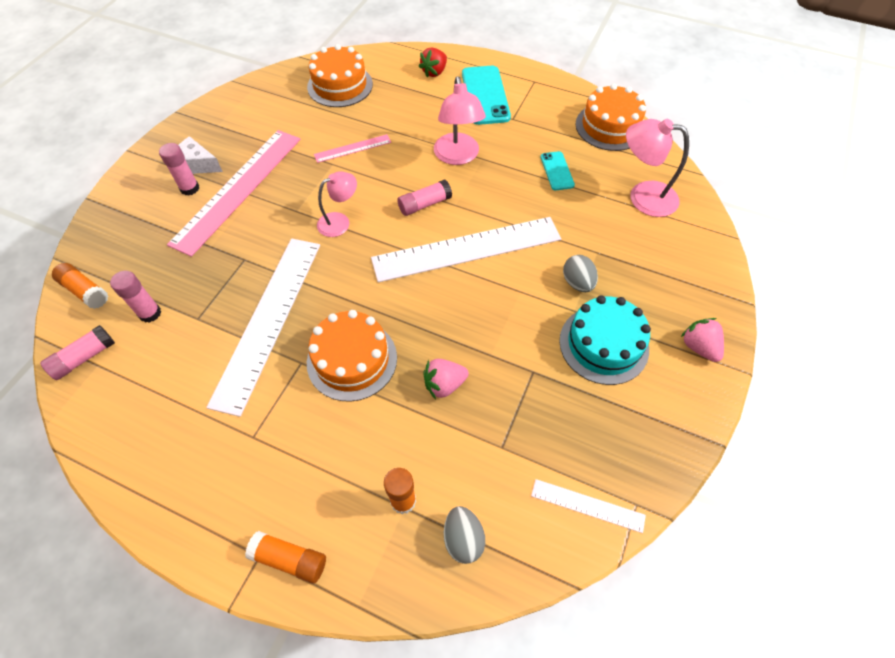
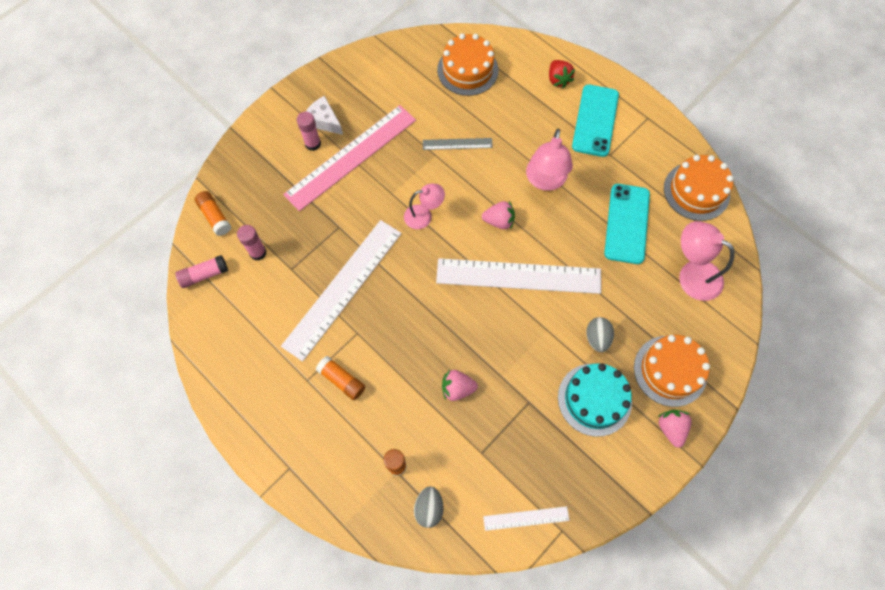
camera: 20 degrees right, 10 degrees up
(290, 559) = (309, 478): orange glue stick -> orange glue stick (342, 380)
(352, 148) = (457, 144): pink ruler -> grey ruler
(352, 360) = (395, 344): orange cake -> orange cake (670, 370)
(424, 204) = (499, 221): pink glue stick -> pink strawberry
(434, 72) = (558, 79): red strawberry -> red strawberry turned 75 degrees counterclockwise
(557, 171) = (626, 223): turquoise phone -> turquoise phone, size x1.83
(587, 505) = (526, 518): white ruler -> white ruler turned 45 degrees counterclockwise

